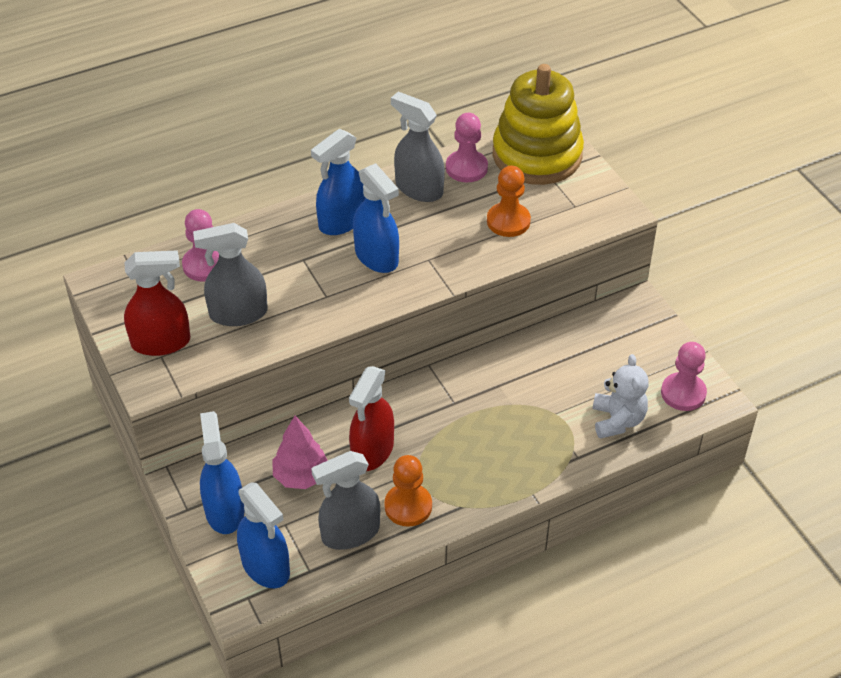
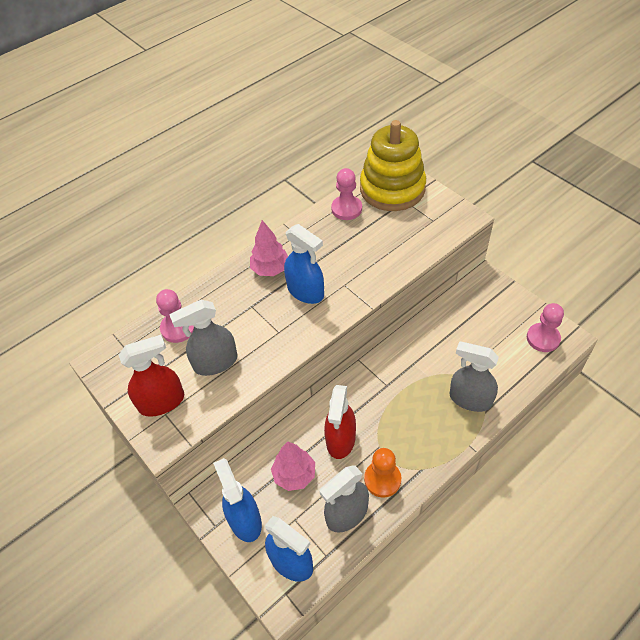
camera: 10 degrees left, 5 degrees up
(342, 221) = (270, 269): blue spray bottle -> pink tree
(418, 189) = (318, 232): grey spray bottle -> grey spray bottle (470, 399)
(508, 221) = (391, 242): orange pawn -> none
(617, 420) = (506, 370): white teddy bear -> none

